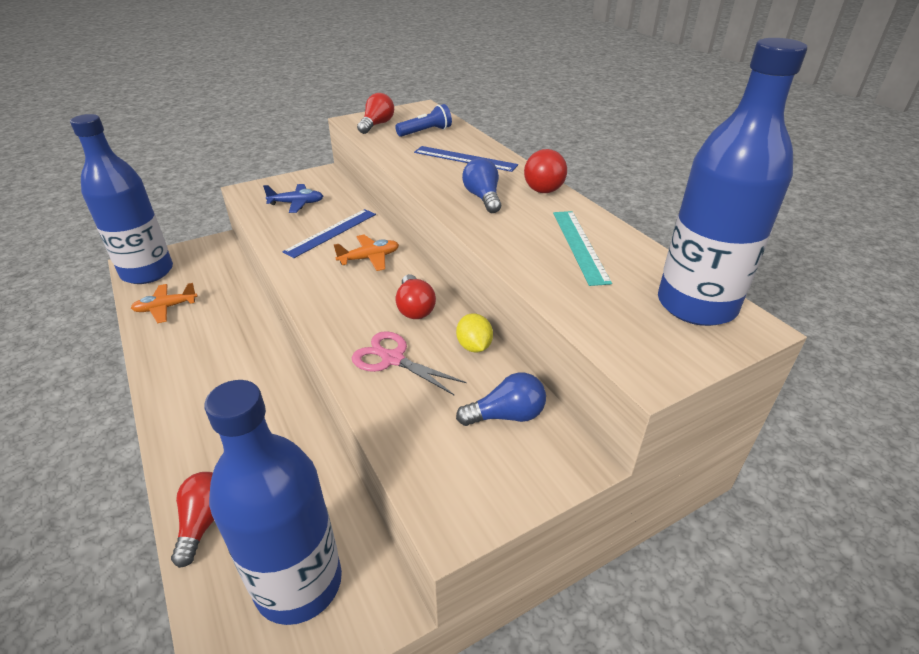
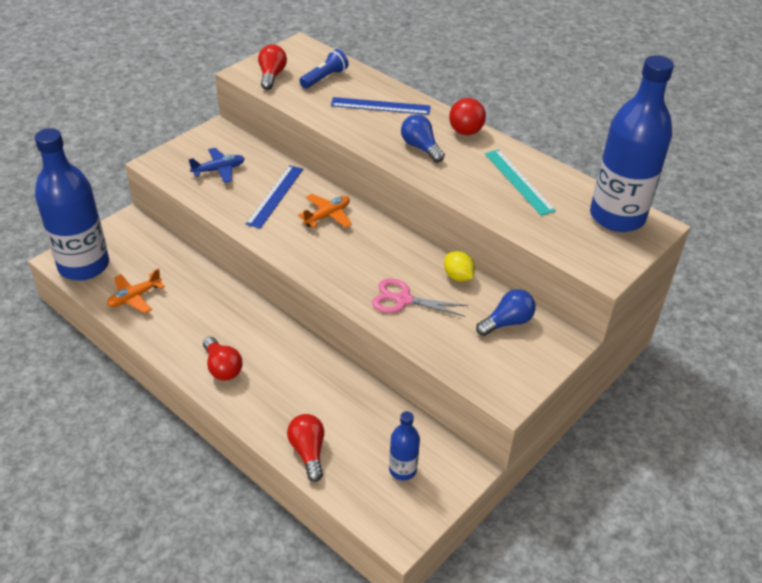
camera: 20 degrees left, 5 degrees up
(298, 583) = (402, 469): blue bottle -> blue bottle, size x0.45
(415, 308) = (394, 254): red light bulb -> red light bulb (222, 367)

